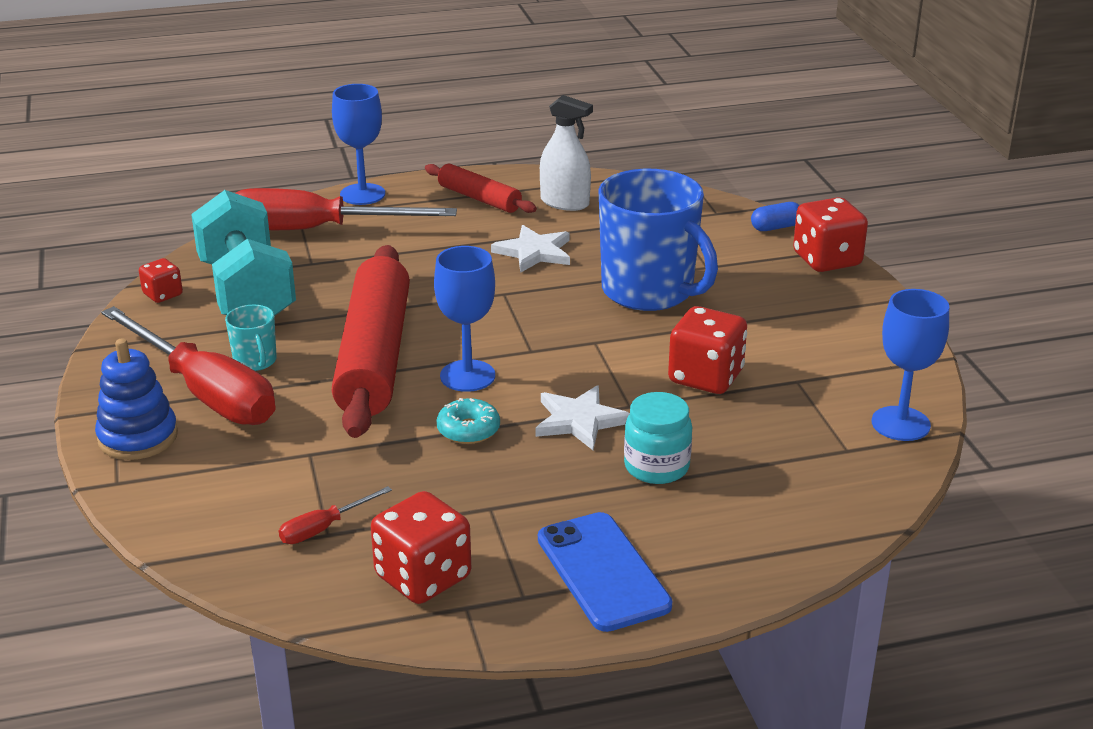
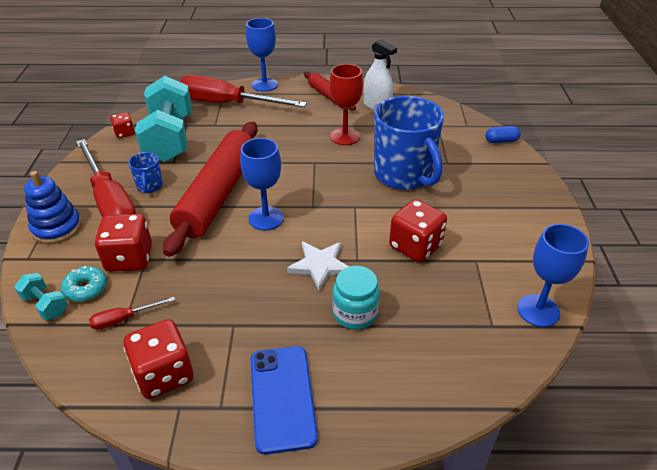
camera: 15 degrees right, 10 degrees up
(190, 532) = (45, 305): none -> turquoise dumbbell
(255, 361) = (149, 186): turquoise mug -> blue mug
(468, 430) = (248, 259): turquoise donut -> turquoise donut (86, 289)
(534, 252) = (345, 136): white star -> red goblet
(827, 260) = (527, 169): red dice -> red dice (129, 258)

